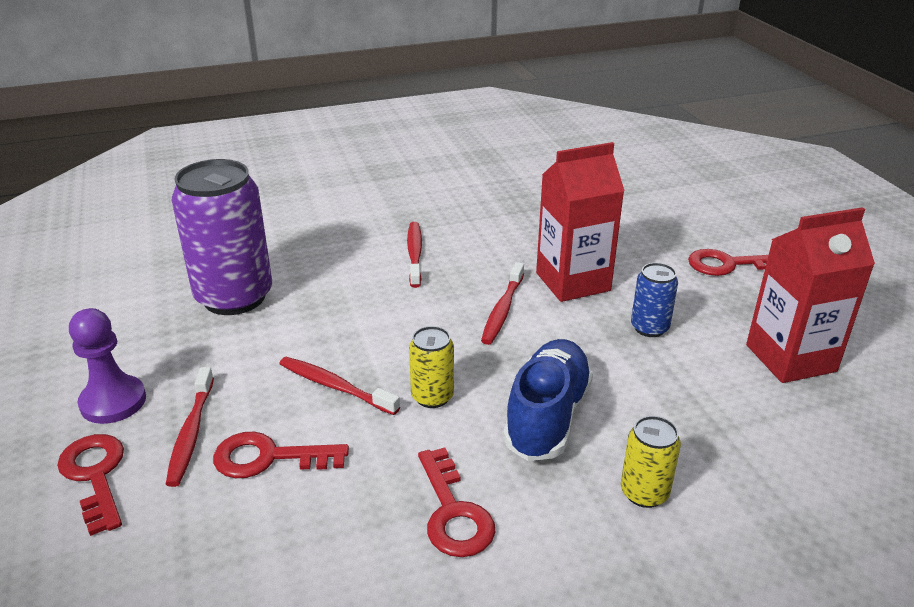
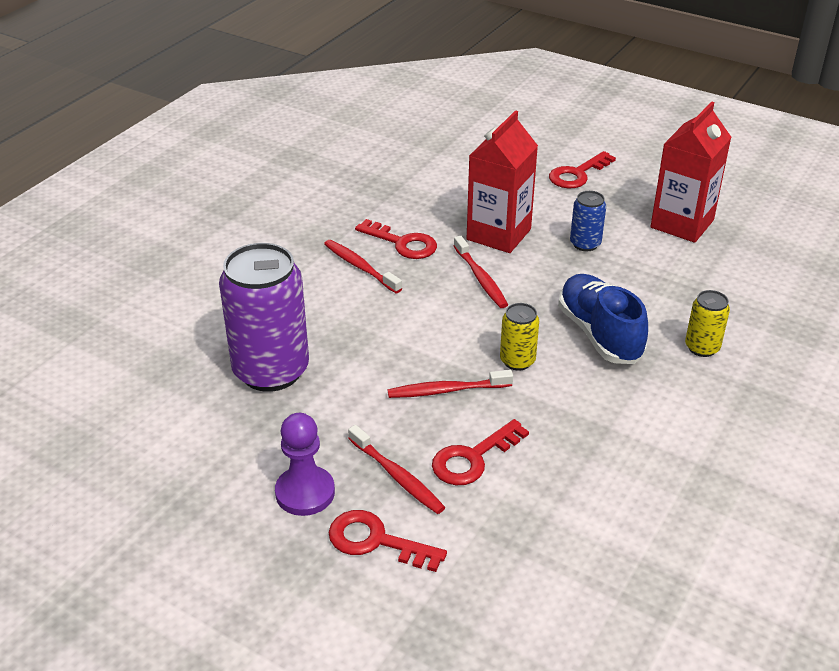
camera: 40 degrees left, 5 degrees up
(453, 512) = (622, 419): red key -> red key (402, 243)

